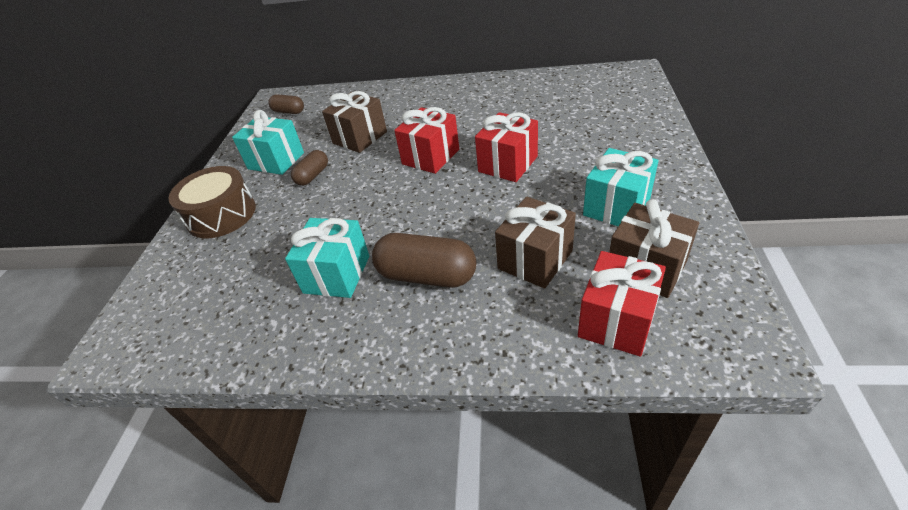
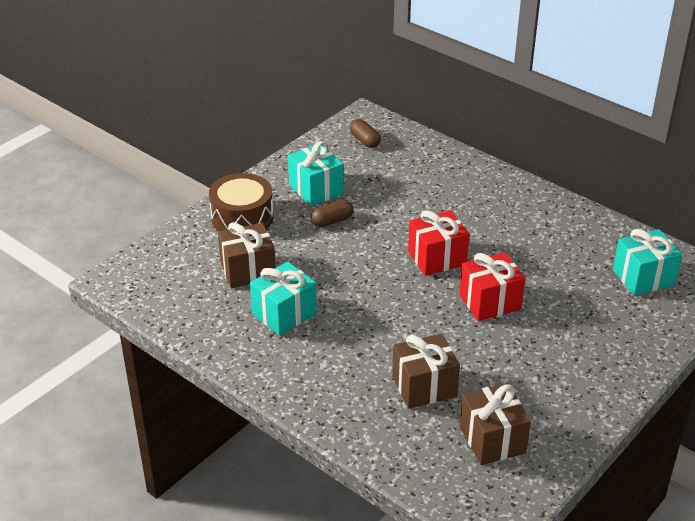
camera: 30 degrees right, 5 degrees down
(360, 138) = (399, 205): brown gift -> brown gift (248, 270)
(427, 275) = (341, 352): brown capsule -> none
(616, 207) = (529, 387): turquoise gift -> turquoise gift (643, 277)
(616, 321) = (430, 456): red gift -> none

